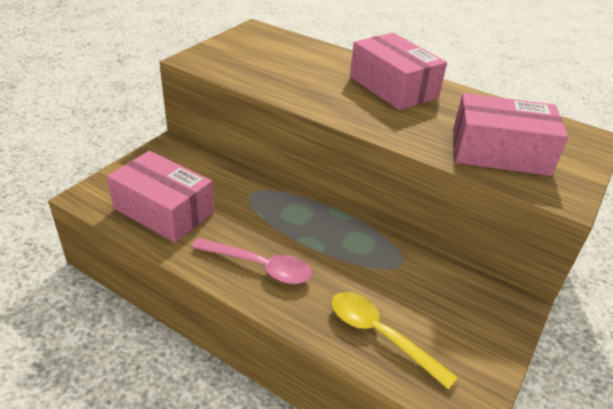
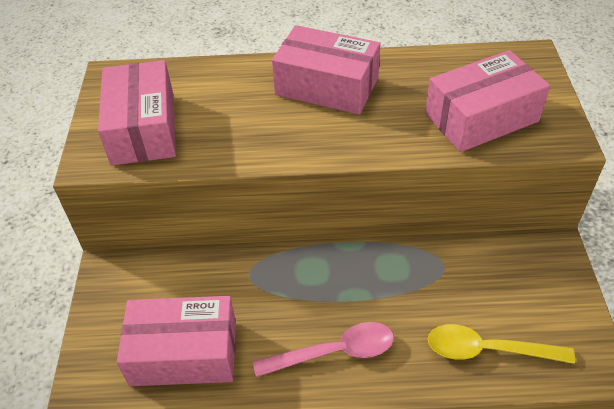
camera: 30 degrees left, 10 degrees up
(243, 58) = (143, 129): none -> pink box

